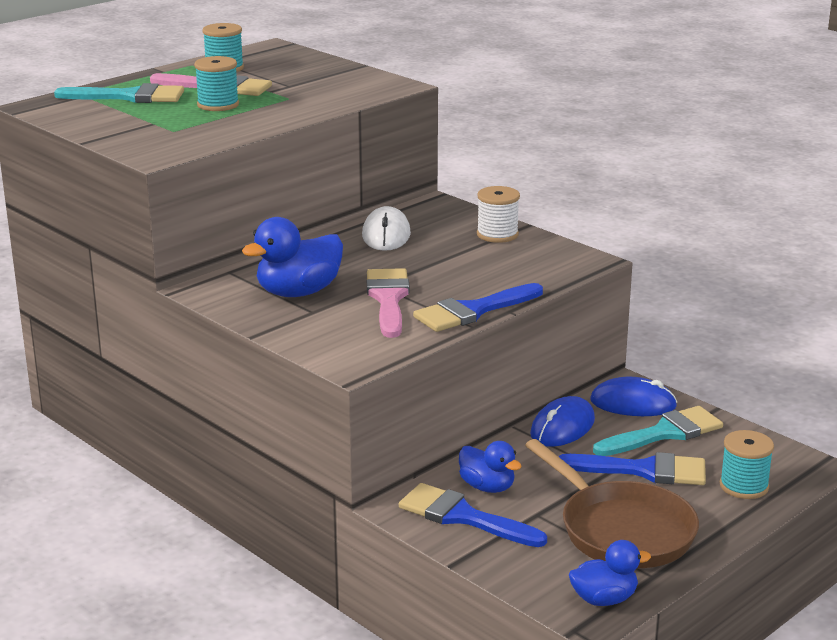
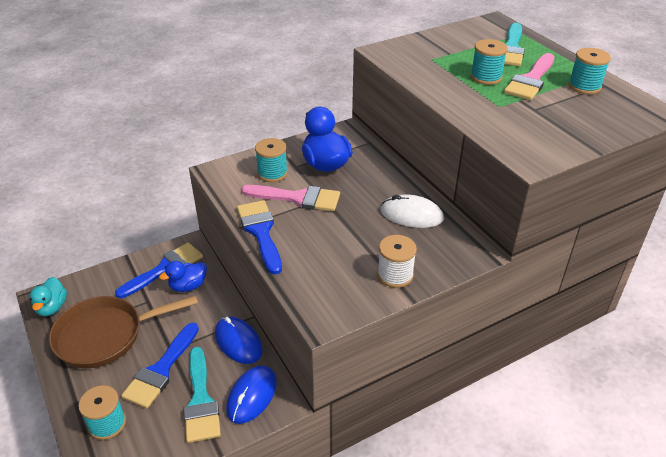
camera: 105 degrees right, 15 degrees up
(338, 324) = (272, 173): none -> turquoise spool
(604, 599) = (52, 307): blue duck -> turquoise duck

